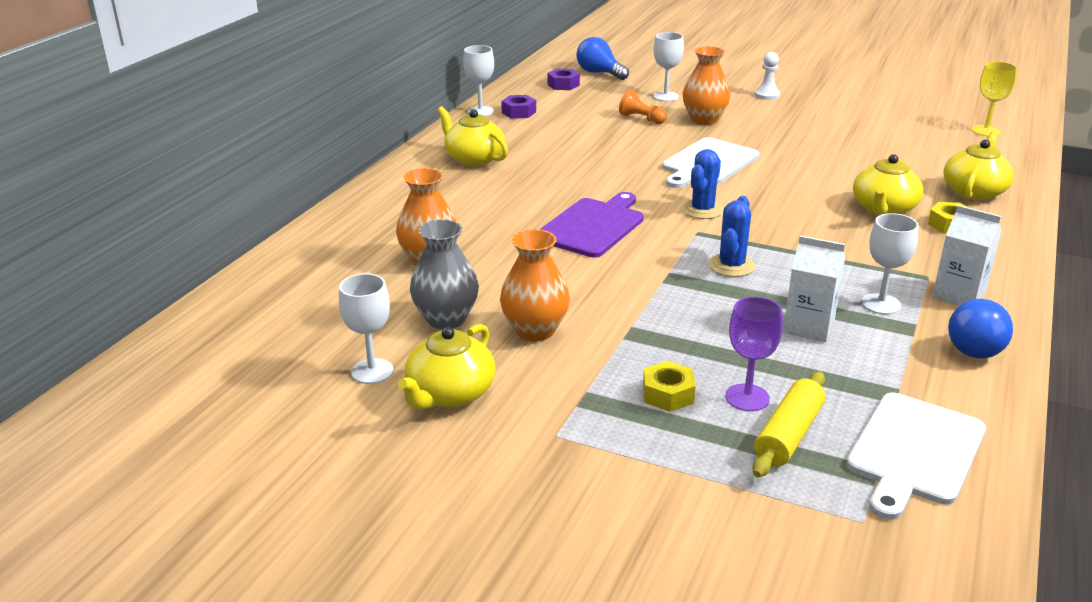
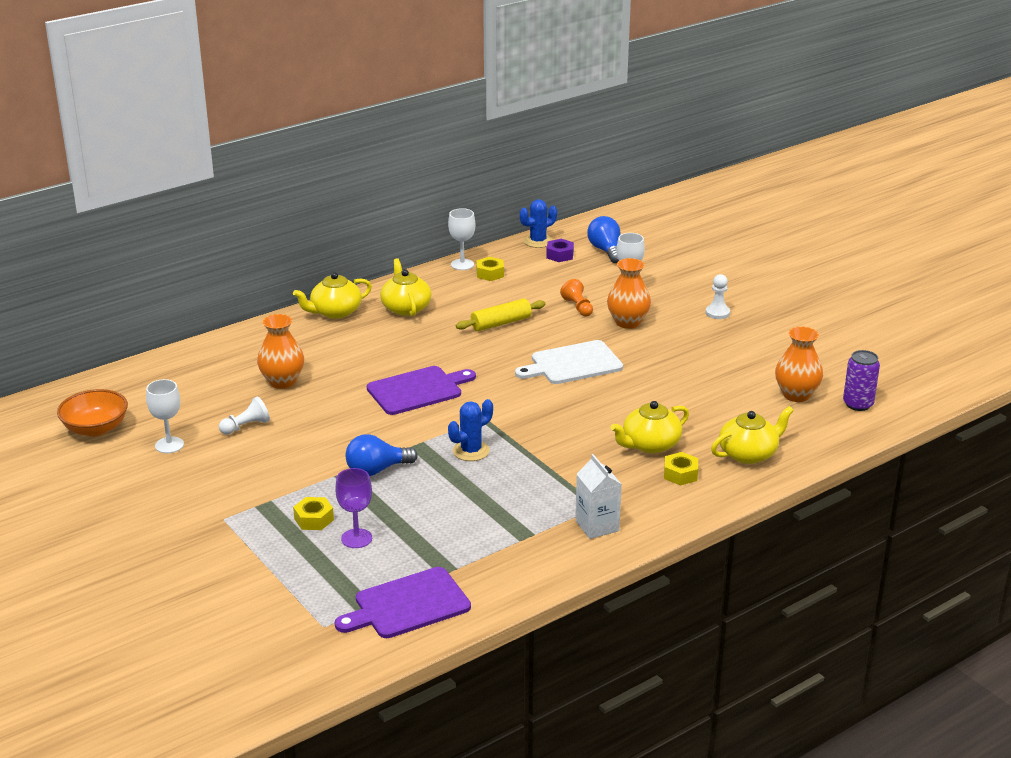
camera: 30 degrees right, 0 degrees up
(242, 384) = (96, 428): none -> orange bowl
(446, 319) = (246, 426): grey vase -> white pawn
(450, 394) = (195, 474): yellow teapot -> yellow teapot (335, 312)
(519, 112) = (490, 274): purple nut -> yellow nut
(535, 330) = (288, 452): orange vase -> orange vase (796, 395)
(702, 210) = (512, 402): blue cactus -> blue cactus (538, 241)
(788, 435) = (349, 568): yellow rolling pin -> yellow rolling pin (501, 323)
(808, 327) = (459, 510): white carton -> none
(881, 304) = (531, 512): white goblet -> none
(914, 452) = (408, 605): white cutting board -> purple cutting board
(978, 346) = (551, 563): blue light bulb -> blue light bulb (376, 470)
(986, 131) = (858, 404): yellow goblet -> purple can

